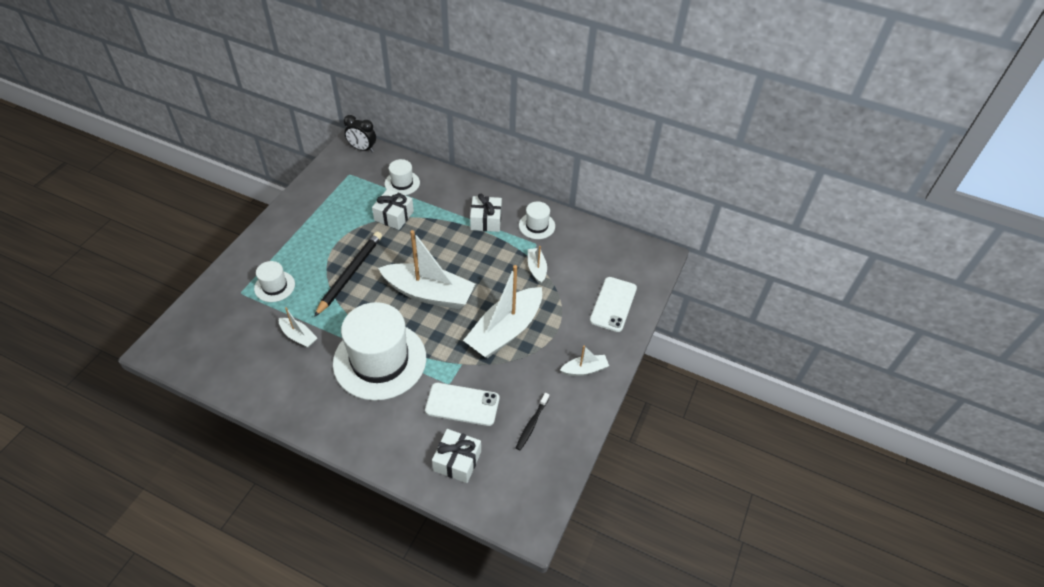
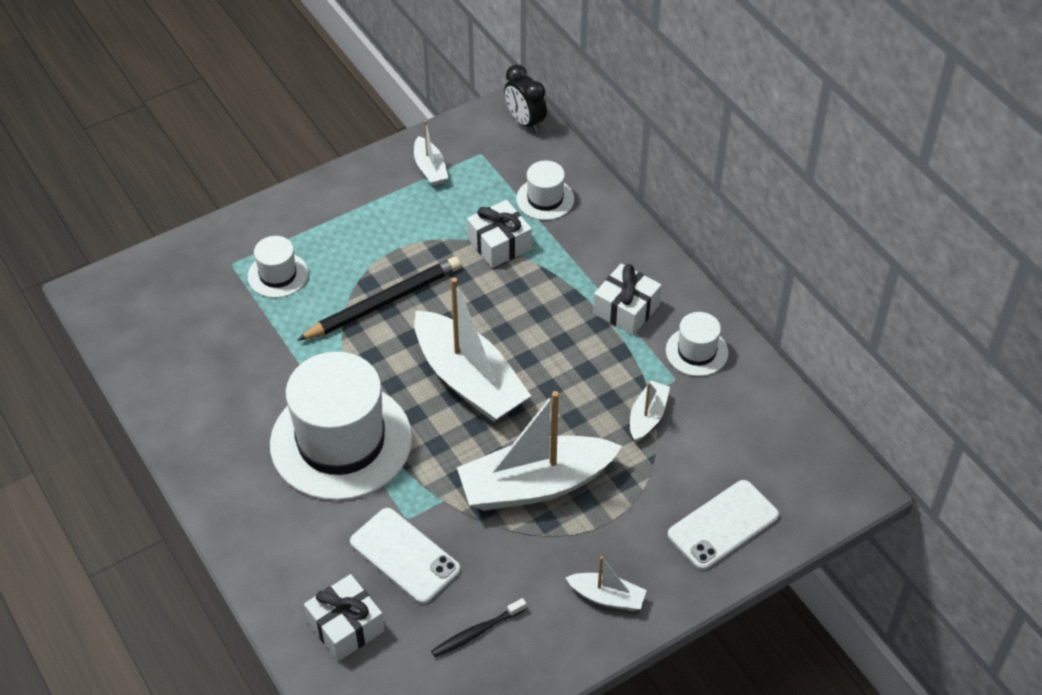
camera: 35 degrees right, 0 degrees up
(298, 336) = (263, 357): white boat -> white boat (430, 168)

